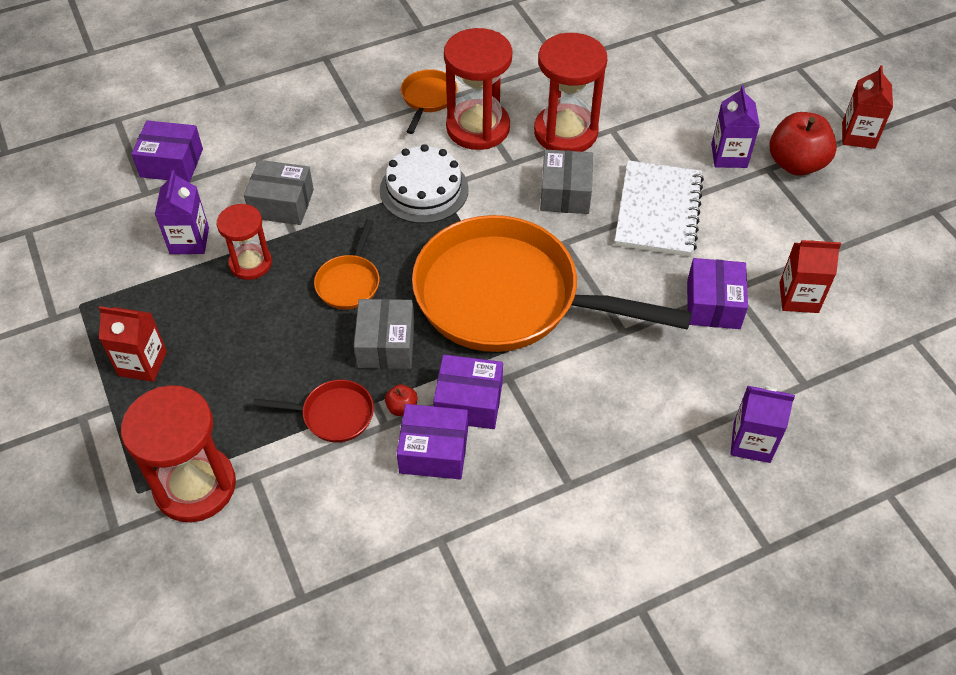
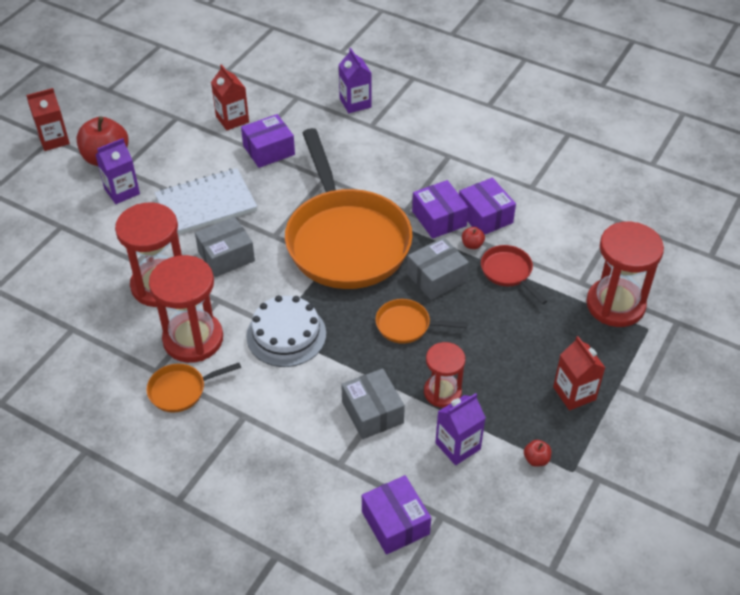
camera: 125 degrees left, 5 degrees down
(117, 286) = (536, 459): none -> red apple
(349, 282) = (407, 325): orange pan -> orange pan turned 150 degrees counterclockwise

